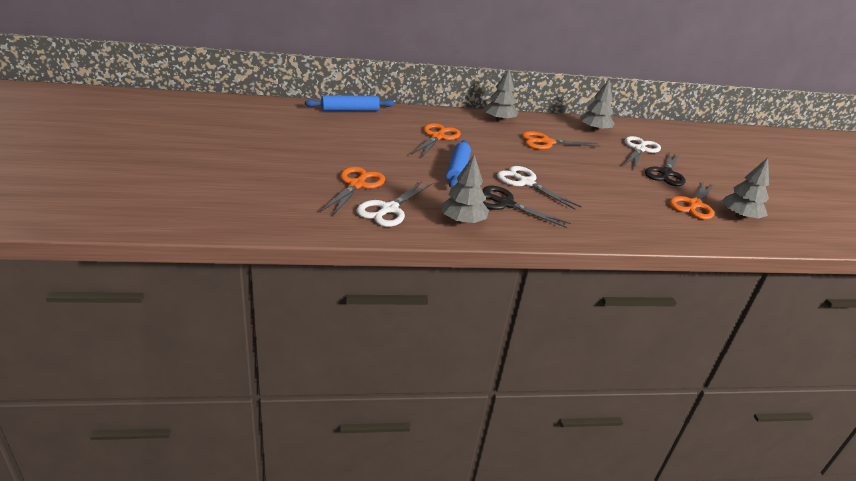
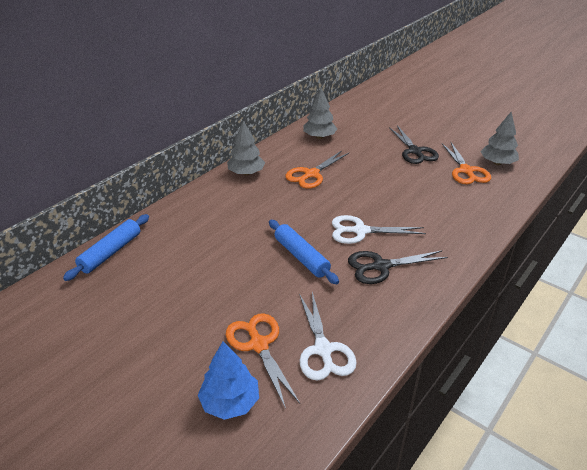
camera: 40 degrees left, 5 degrees up
(299, 193) = (230, 402): none -> blue tree
(437, 137) = (232, 229): orange scissors -> none
(463, 221) = (385, 312): grey tree -> none
(639, 149) = (370, 137): white scissors -> none

